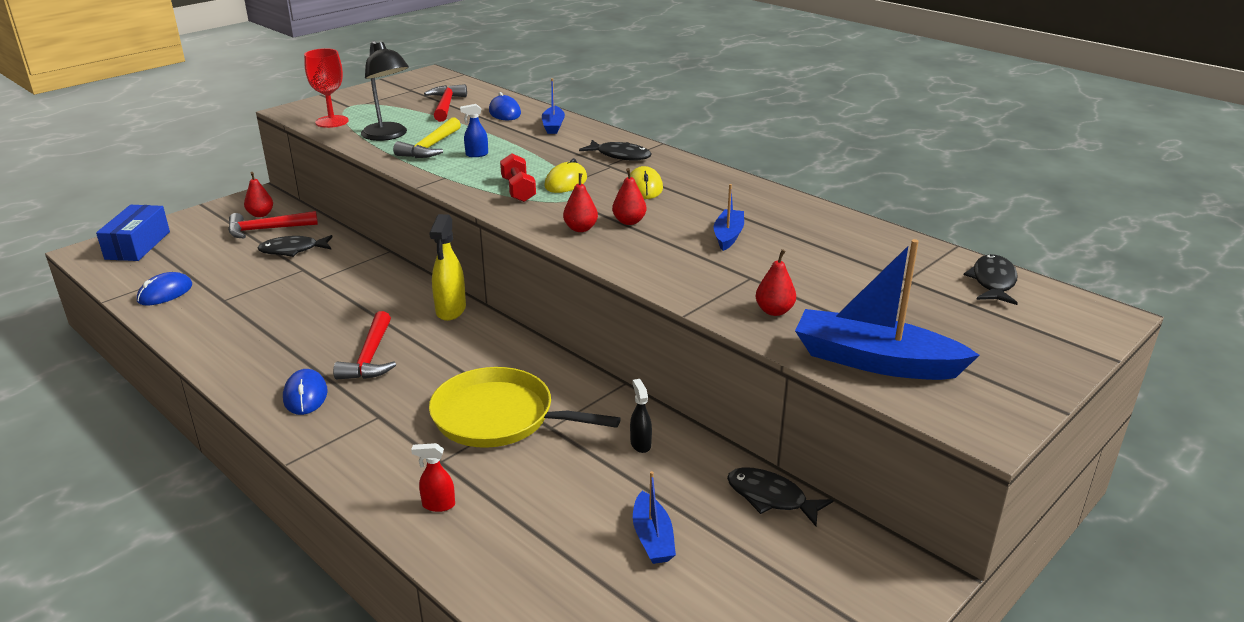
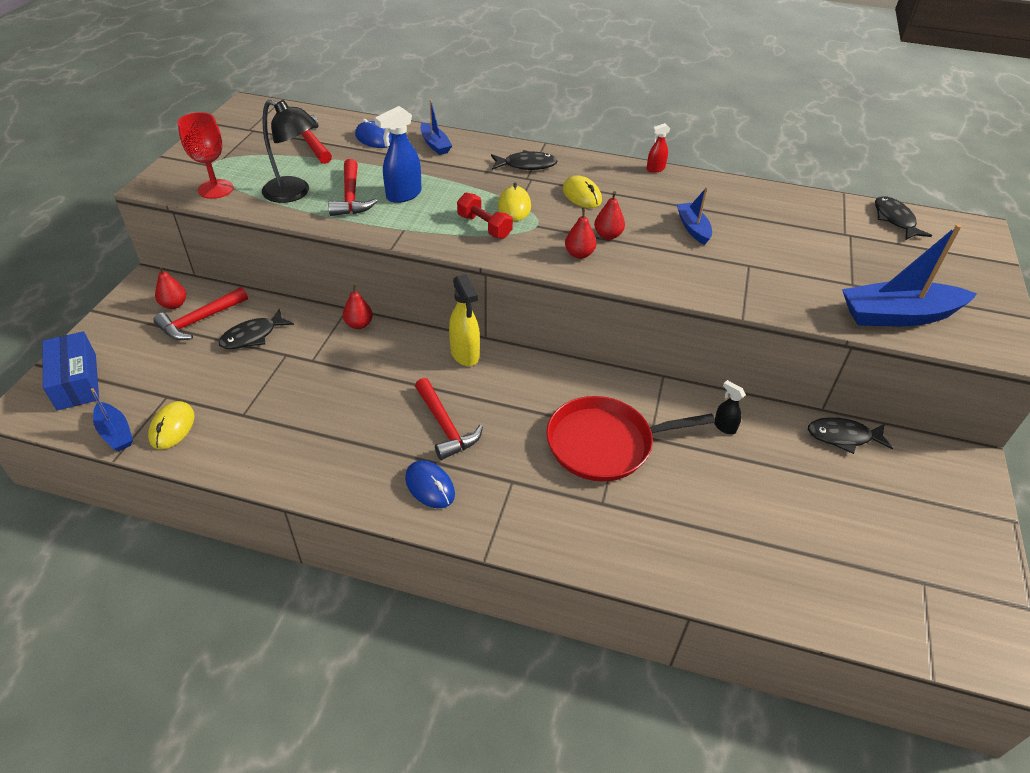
camera: 30 degrees left, 15 degrees up
(165, 293) = (172, 427): blue mouse -> yellow mouse
(430, 147) = (351, 197): yellow hammer -> red hammer
(438, 505) = (640, 543): red spray bottle -> red spray bottle (655, 169)
(476, 154) = (403, 195): blue spray bottle -> blue spray bottle, size x1.79
(499, 417) = (605, 444): yellow pan -> red pan
(652, 538) = (805, 503): blue boat -> blue boat (115, 433)
(774, 311) = (796, 292): red pear -> red pear (359, 324)

